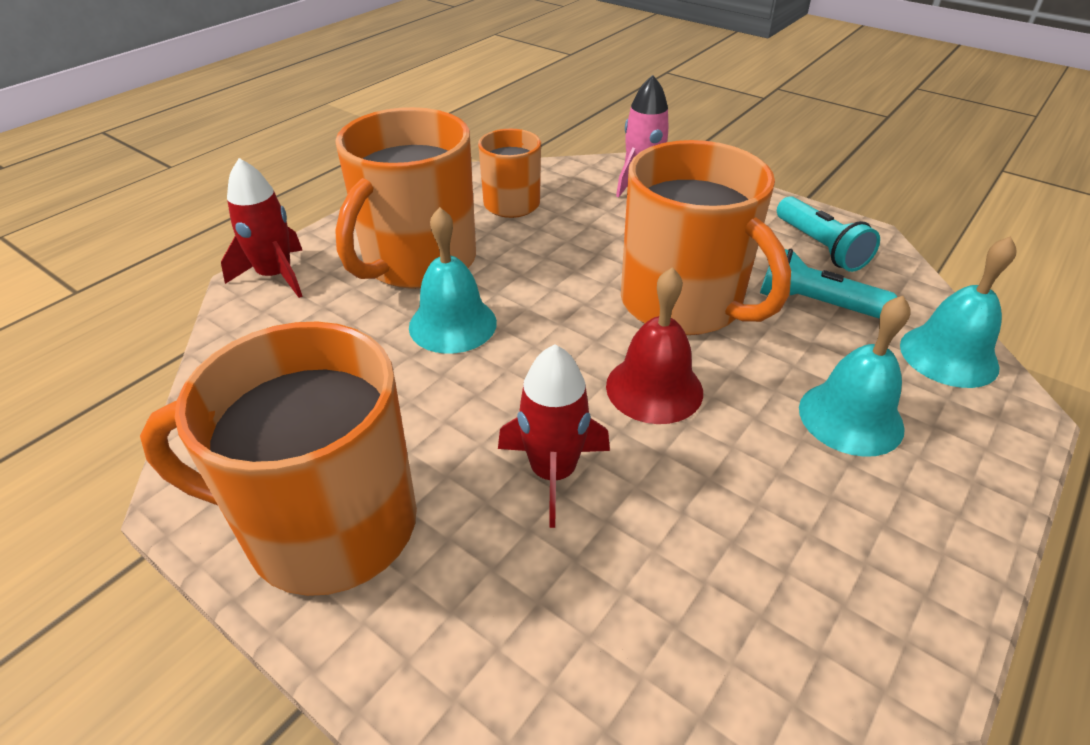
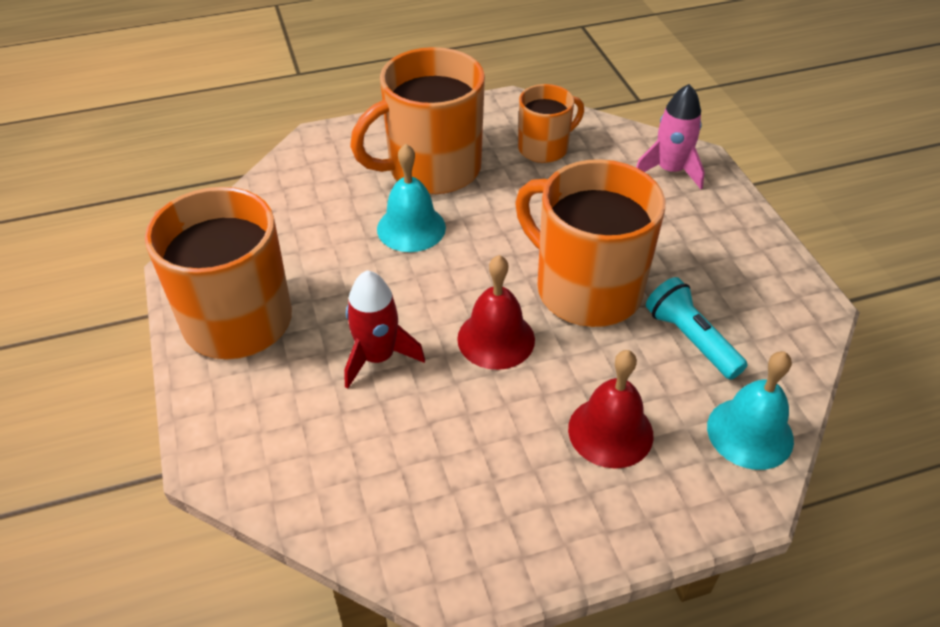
camera: 35 degrees right, 5 degrees up
(276, 275) = (335, 140): red rocket -> none
(683, 303) = (586, 289): orange mug -> orange mug turned 135 degrees clockwise
(820, 247) = (757, 297): turquoise flashlight -> none
(850, 417) = (610, 431): turquoise bell -> red bell

